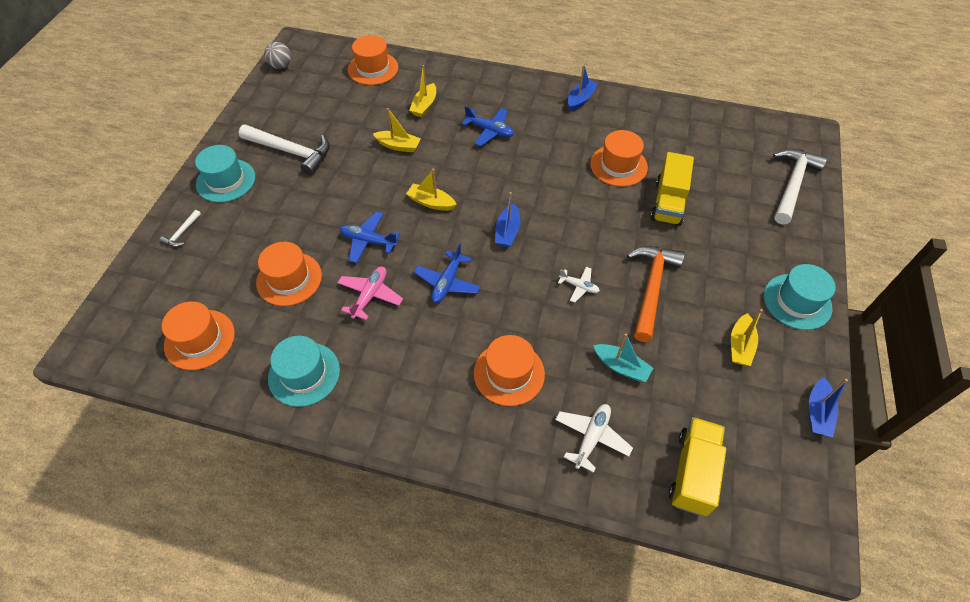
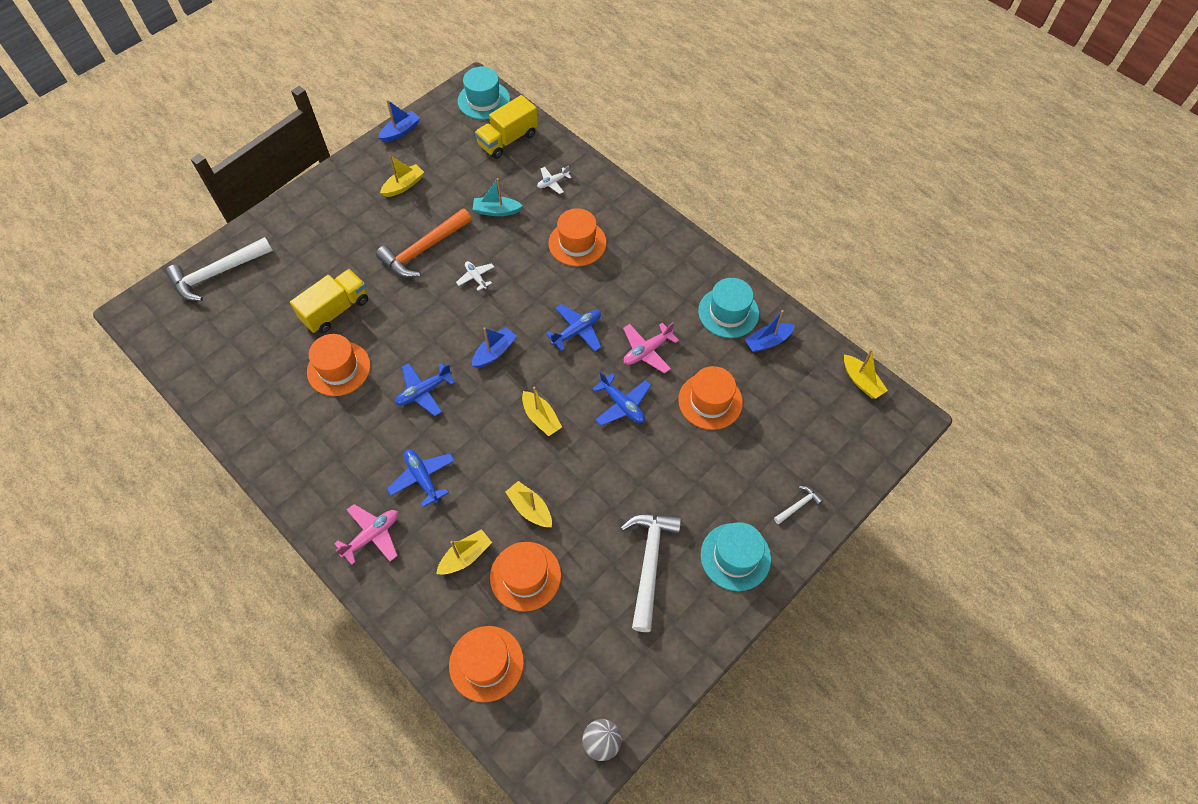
camera: 150 degrees left, 5 degrees up
(137, 366) = (861, 381): none -> yellow boat
(199, 339) = (804, 380): orange hat -> orange hat (525, 576)
(291, 152) = (649, 563): white hammer -> white hammer turned 45 degrees clockwise
(495, 91) = (372, 536): none -> pink plane
(538, 179) = (424, 392): none -> blue plane
(580, 99) = (294, 471): blue boat -> blue boat (767, 341)
(591, 438) = (552, 182): white plane -> white plane, size x0.66
(621, 367) = (496, 211): turquoise boat -> turquoise boat turned 60 degrees counterclockwise
(797, 301) = (332, 192): turquoise hat -> turquoise hat (484, 100)

